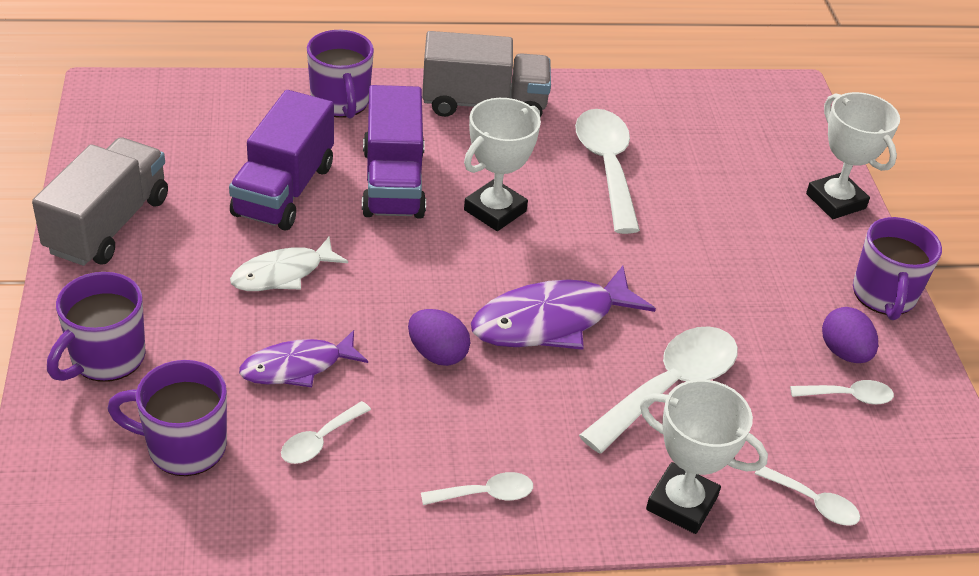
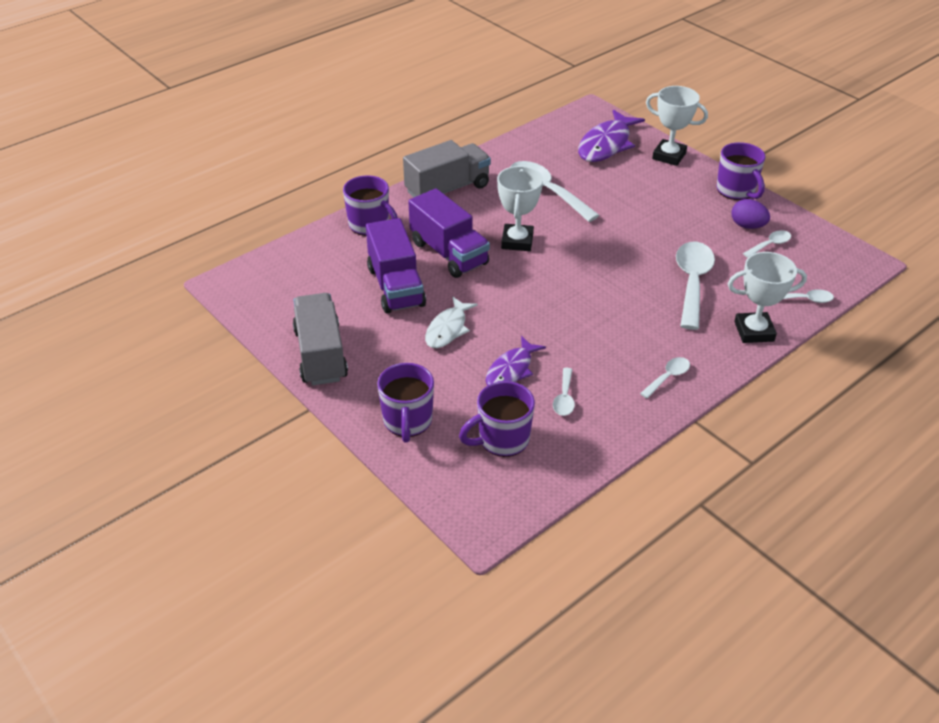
camera: 30 degrees left, 0 degrees up
(437, 354) = (571, 326): purple egg -> none
(551, 321) = (606, 281): purple fish -> purple fish (606, 144)

